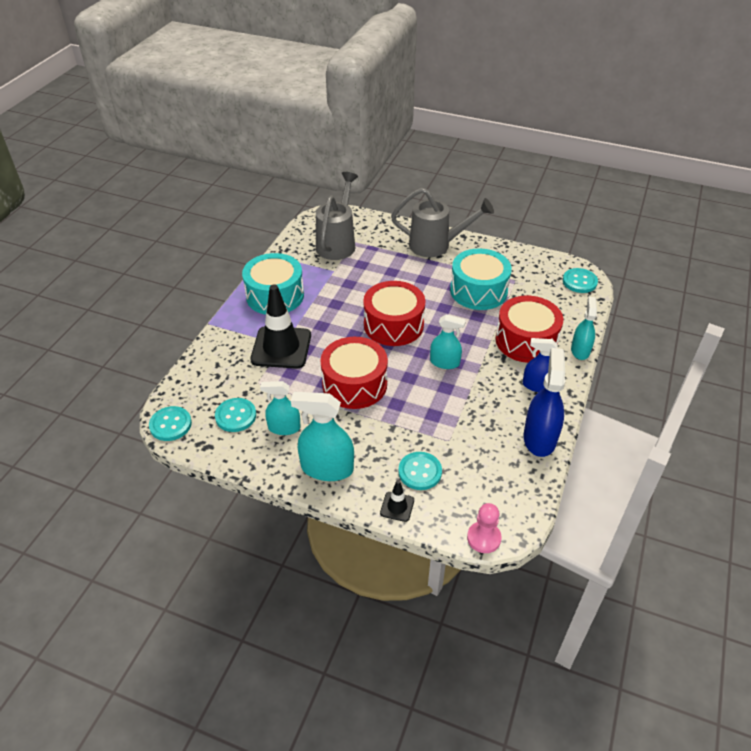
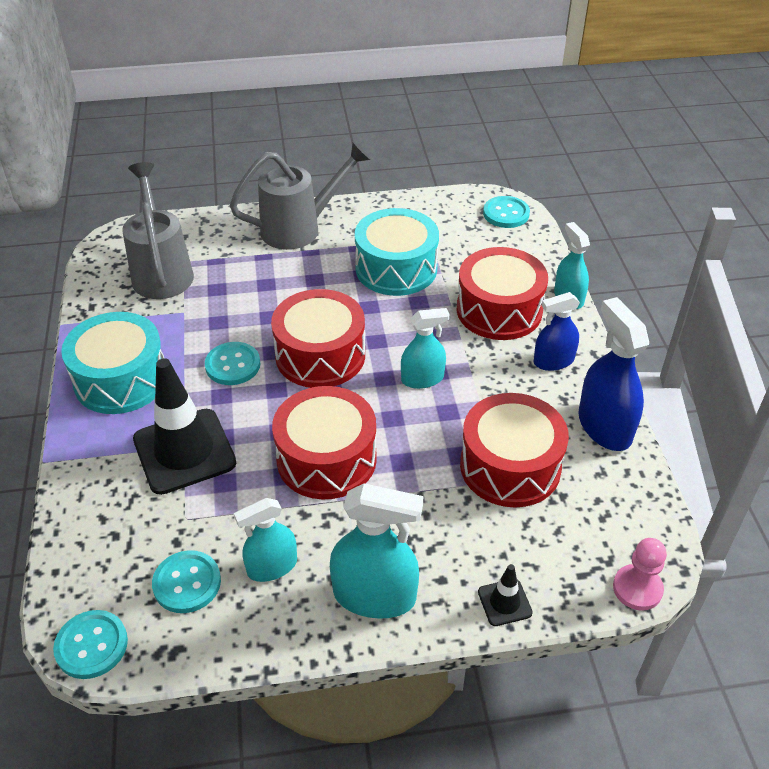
camera: 30 degrees left, 0 degrees up
(327, 468) = (374, 596): turquoise spray bottle -> turquoise spray bottle turned 150 degrees counterclockwise
(420, 472) = (498, 540): turquoise button -> turquoise button (233, 365)
(459, 435) = (510, 466): none -> red drum

